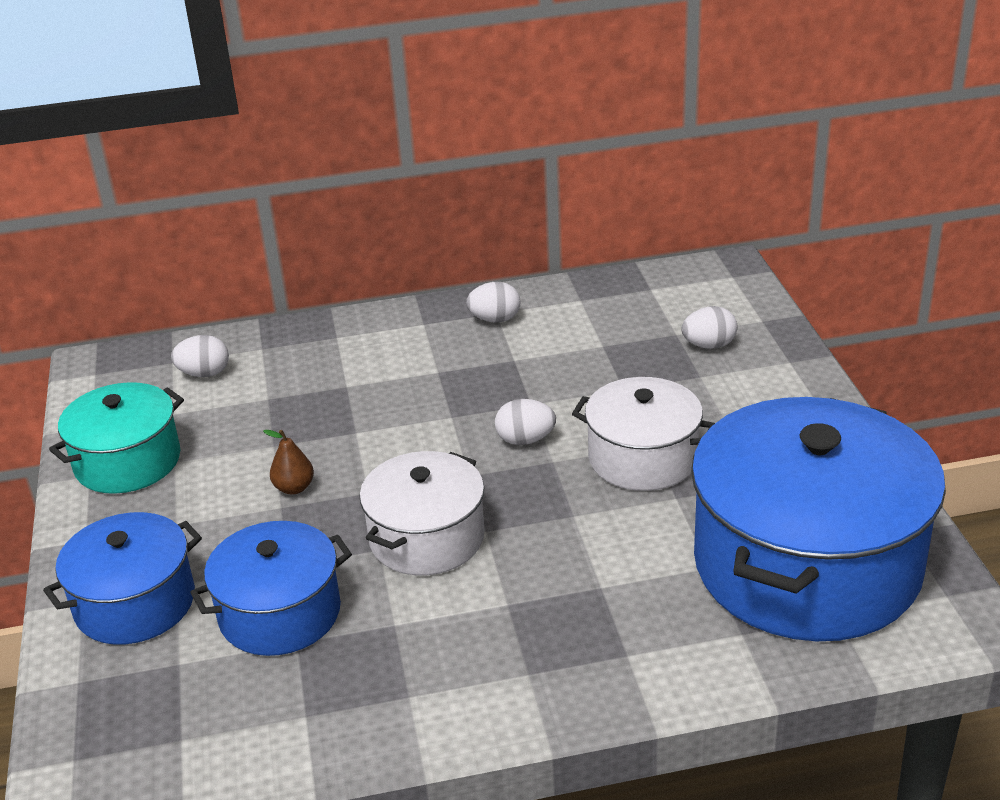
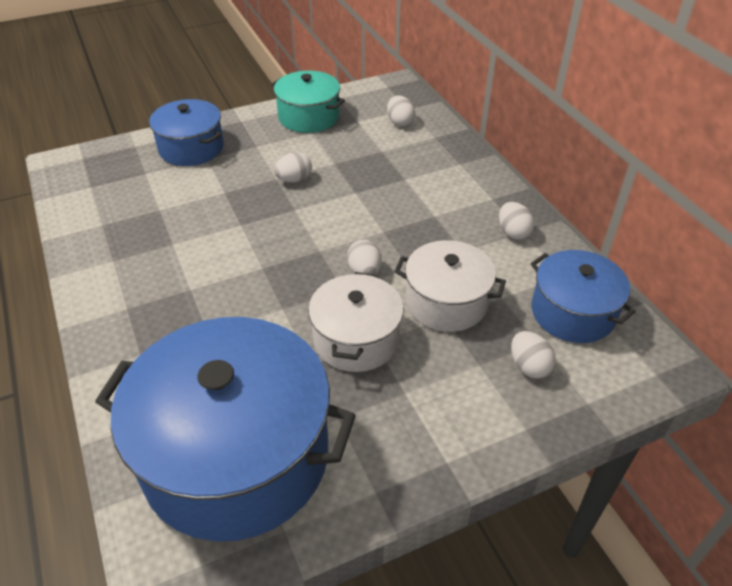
camera: 75 degrees right, 10 degrees up
(280, 613) = (183, 198): blue pot -> blue pot (572, 312)
(294, 488) = (294, 180): brown pear -> white egg
(427, 538) = (252, 242): white pot -> white pot (446, 302)

